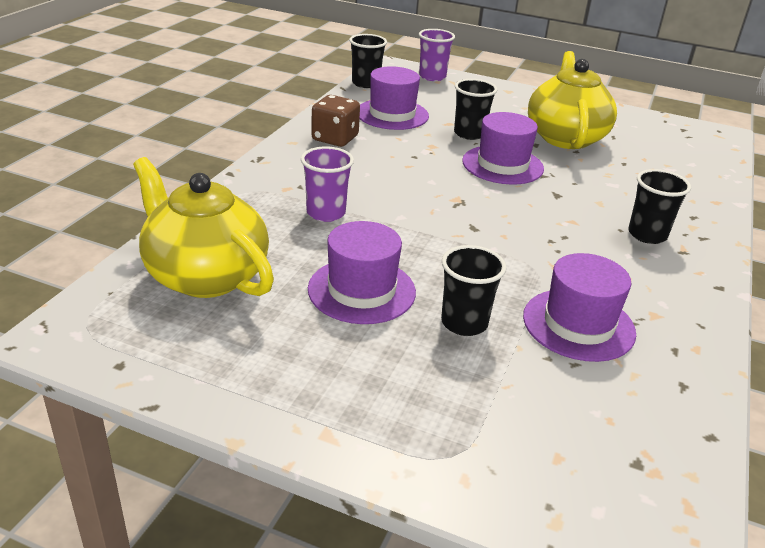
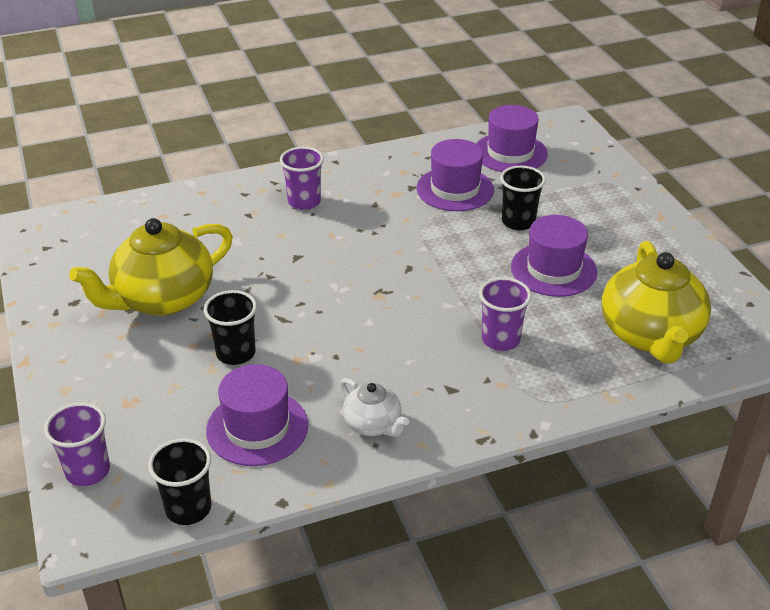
camera: 130 degrees left, 5 degrees up
(335, 138) = (373, 424): brown dice -> white teapot
(502, 165) = (280, 303): purple hat -> purple hat (510, 153)
(647, 235) = (304, 202): black cup -> purple cup

